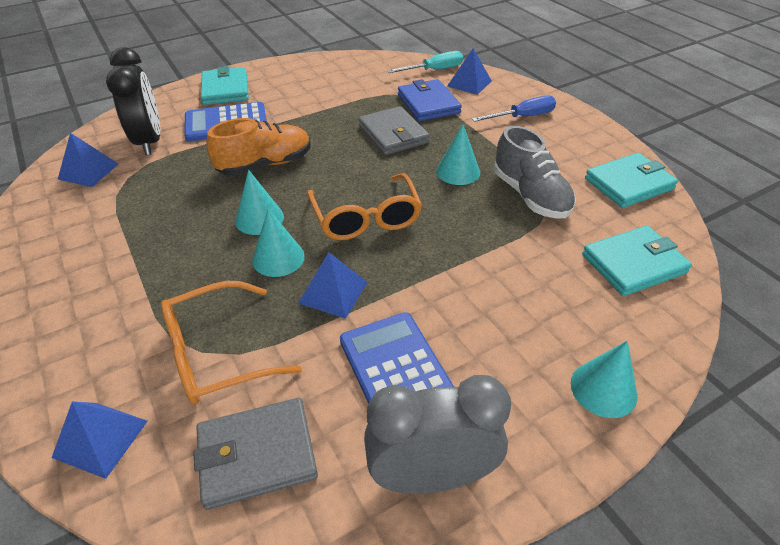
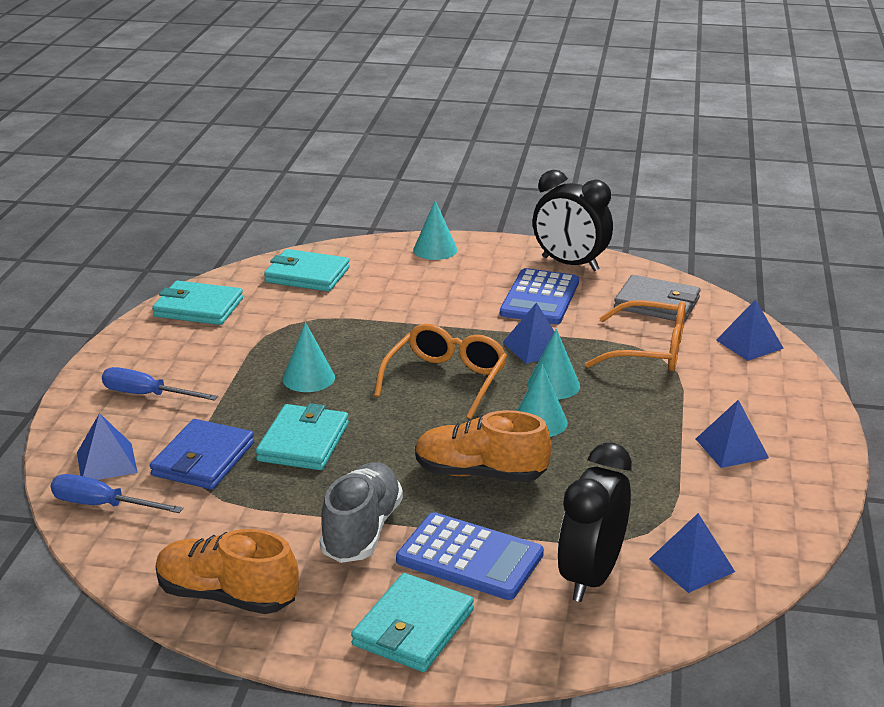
camera: 140 degrees left, 15 degrees down
(84, 271) = (732, 448): none -> blue pyramid
(323, 68) = (227, 596): none -> orange shoe
(393, 134) = (303, 442): grey wallet -> turquoise wallet
(431, 476) = (570, 264): grey clock -> black clock
(434, 70) = (102, 505): turquoise screwdriver -> blue screwdriver
(530, 196) = (288, 335): grey shoe -> grey shoe (362, 530)

